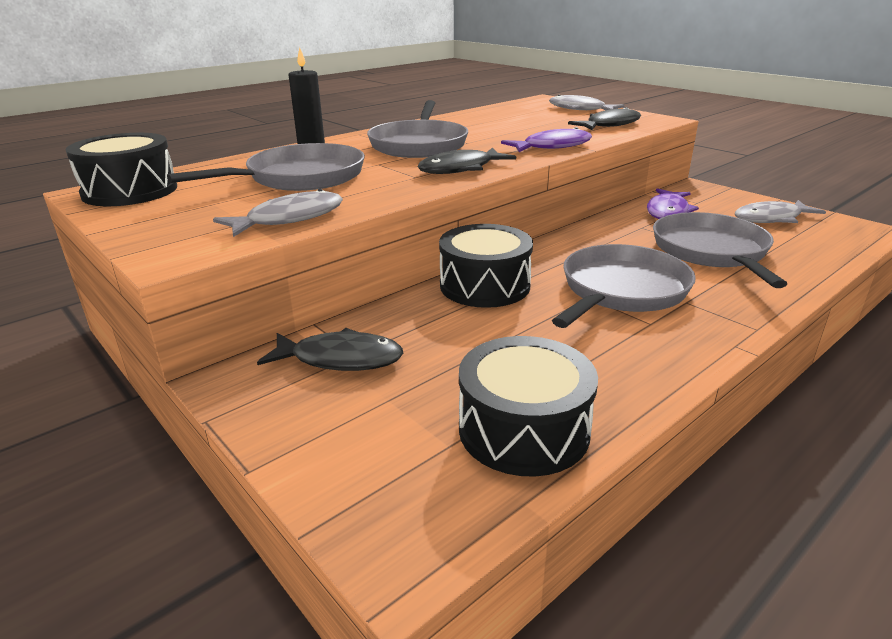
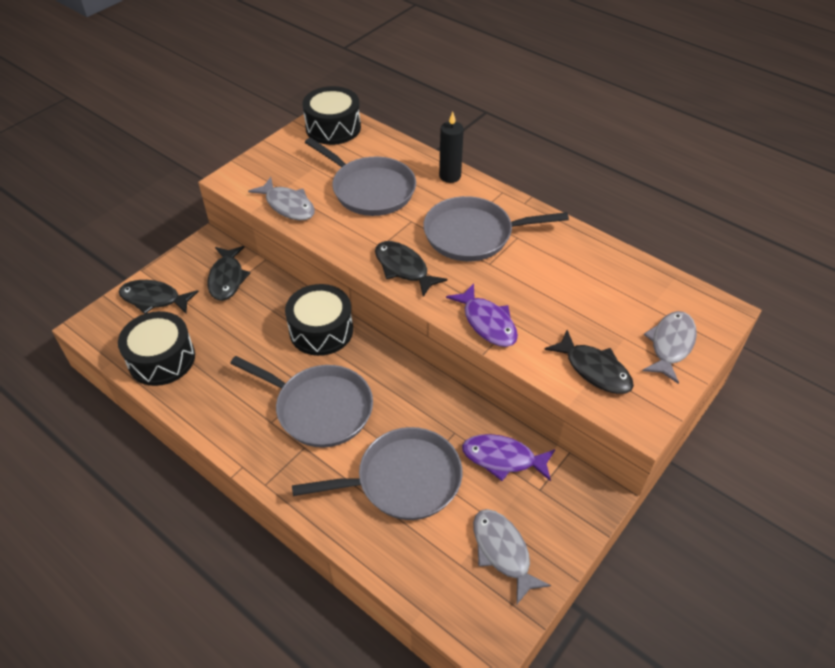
camera: 80 degrees right, 20 degrees up
(353, 446) = (154, 299): none -> black fish

